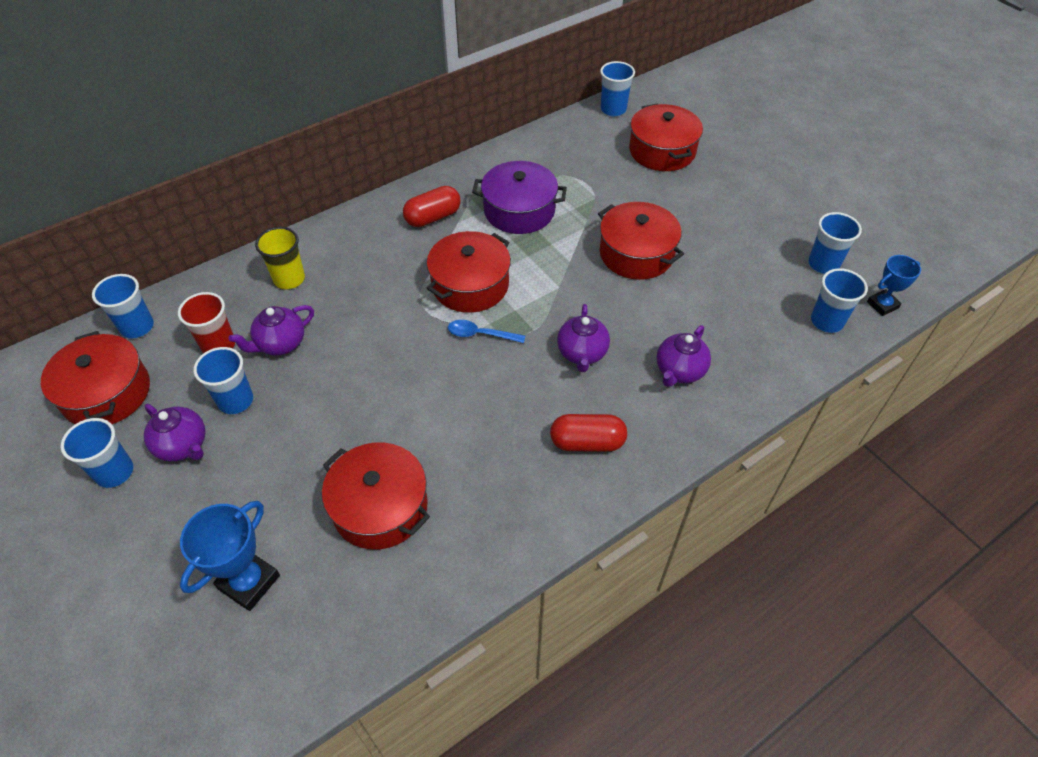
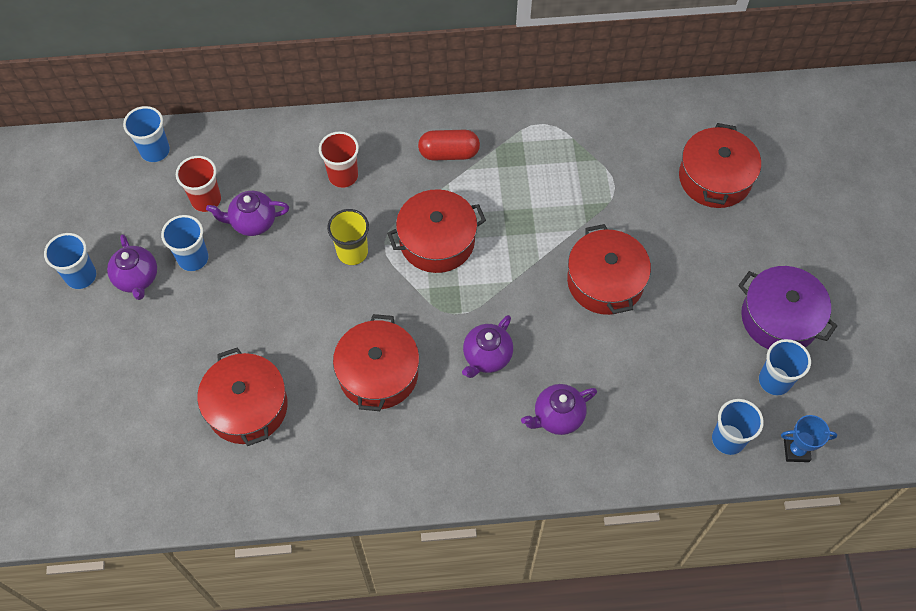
camera: 30 degrees right, 10 degrees up
(107, 393) = (106, 203): red pot -> red pot (378, 373)
(249, 582) = (127, 415): blue trophy -> none
(289, 279) = (293, 161): yellow cup -> yellow cup (352, 252)
(347, 271) = (343, 176): none -> red cup
(480, 334) = (415, 295): blue spoon -> none
(519, 210) = (530, 182): purple pot -> purple pot (779, 318)
(587, 442) = (435, 439): red capsule -> none
(613, 109) = (702, 105): blue cup -> none

